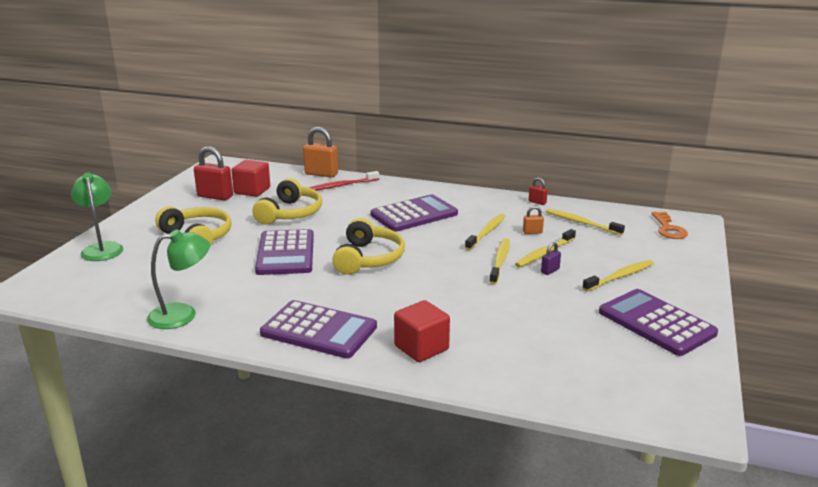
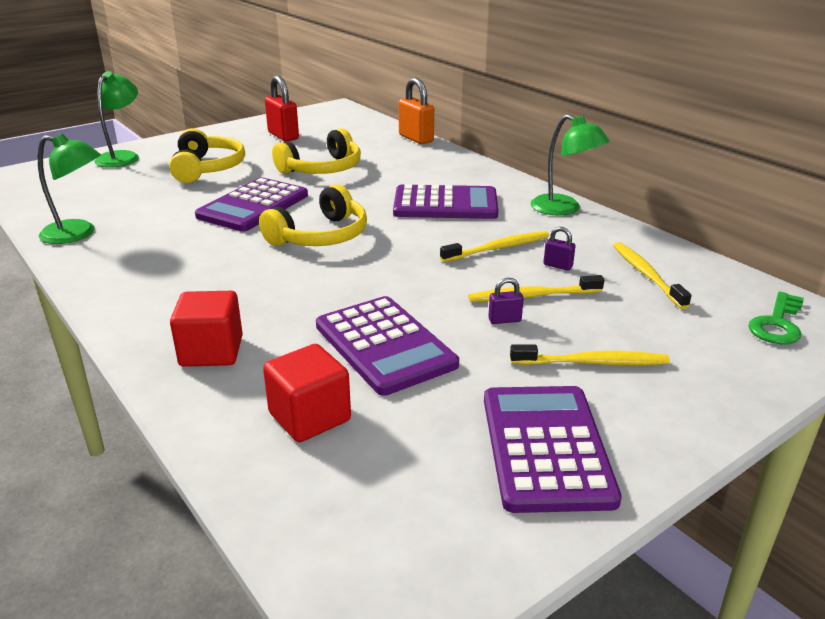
camera: 35 degrees right, 5 degrees up
(252, 191) = (324, 139): red cube -> red cube (309, 417)
(319, 330) = (153, 292): purple calculator -> purple calculator (384, 345)
(341, 185) = (417, 155): red toothbrush -> none
(487, 198) = (564, 209): none -> green lamp
(500, 261) = (460, 286): yellow toothbrush -> none
(532, 232) = (558, 266): orange padlock -> purple padlock
(537, 202) = (623, 232): red padlock -> none
(668, 229) = (777, 324): orange key -> green key

